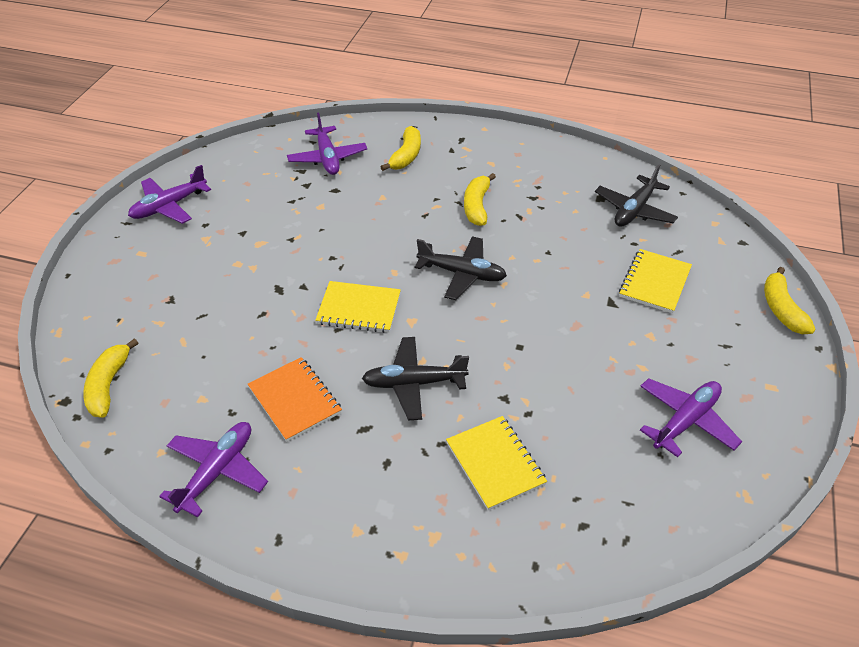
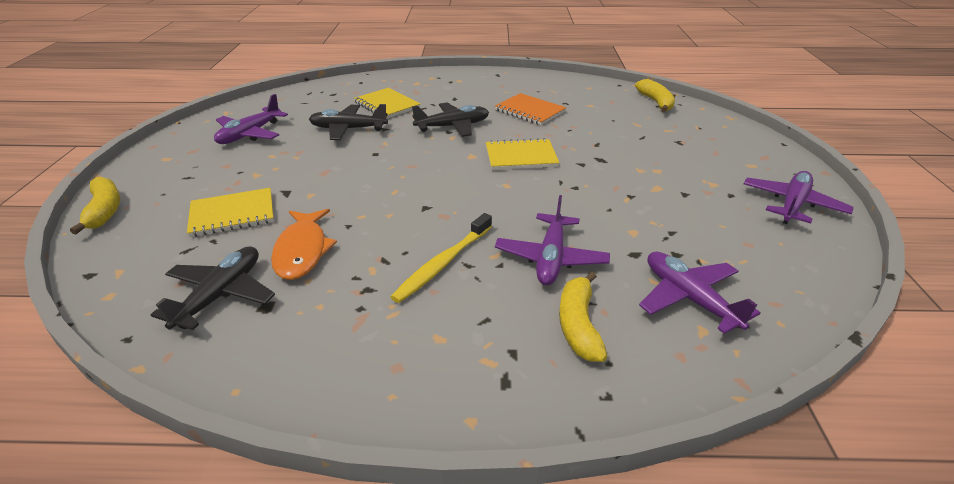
camera: 165 degrees right, 10 degrees down
(217, 471) = (550, 86): purple plane -> purple plane (551, 258)
(462, 274) = (439, 193): black plane -> black plane (348, 129)
(477, 206) = (443, 263): yellow banana -> yellow toothbrush
(583, 234) = (302, 251): none -> orange fish
(654, 282) = (232, 214): yellow notebook -> yellow notebook turned 60 degrees clockwise

